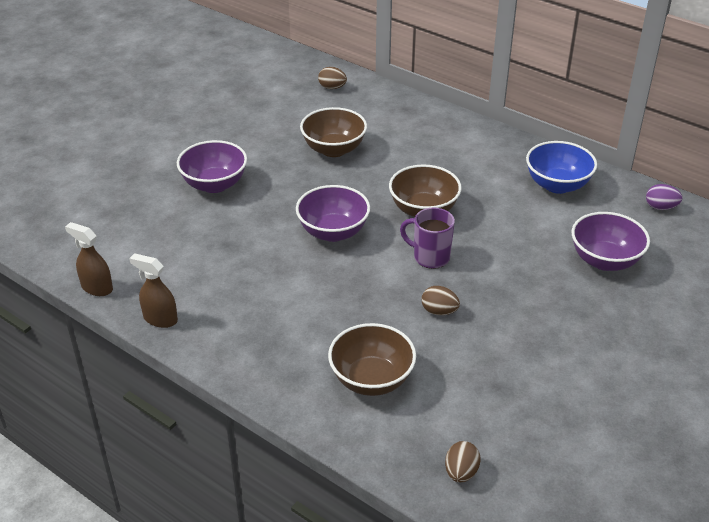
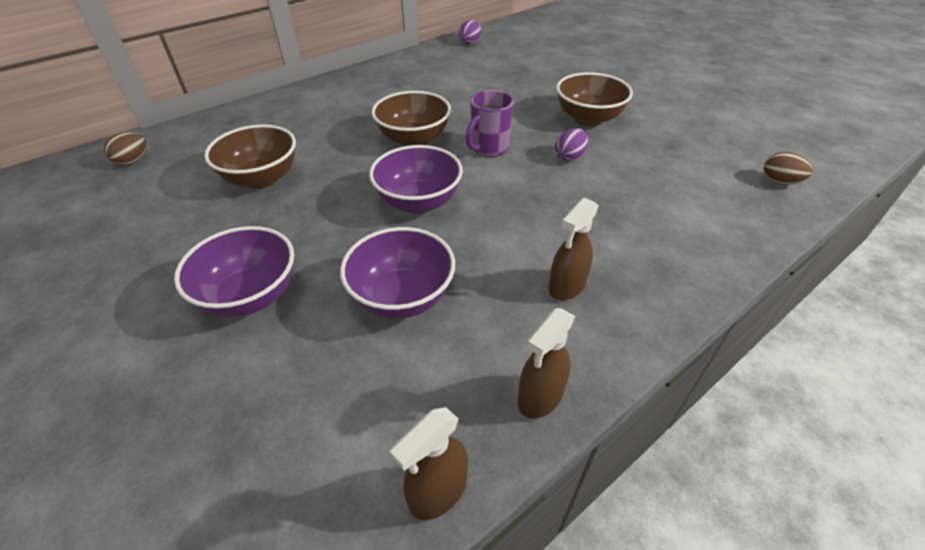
camera: 75 degrees left, 5 degrees up
(259, 323) = (566, 286): none -> brown spray bottle
(371, 380) = (665, 213): brown bowl -> brown bowl (588, 119)
(439, 311) = (569, 157): brown egg -> purple egg
(557, 185) = (418, 72): blue bowl -> none
(605, 260) = (524, 73): purple bowl -> purple bowl (402, 297)

